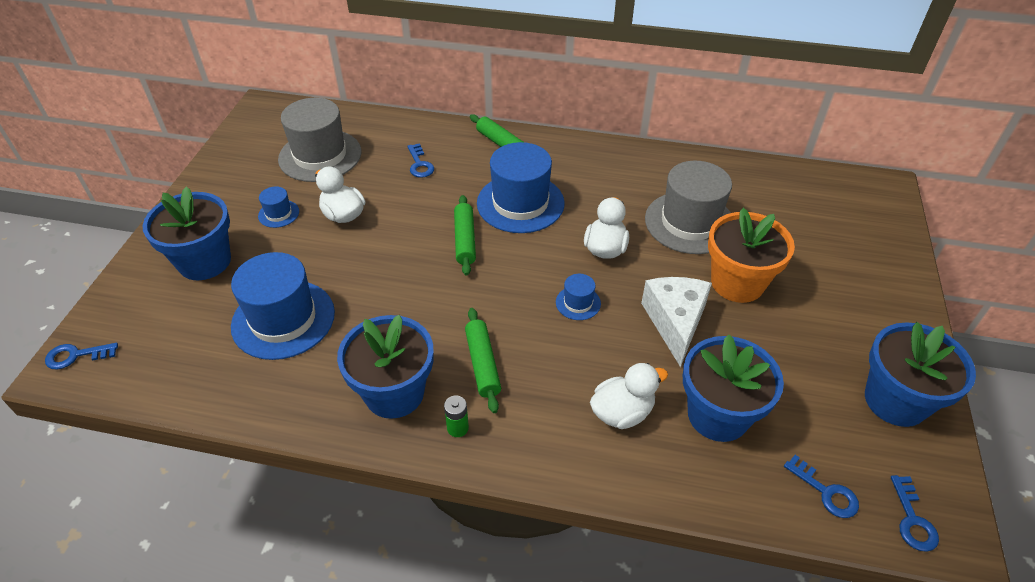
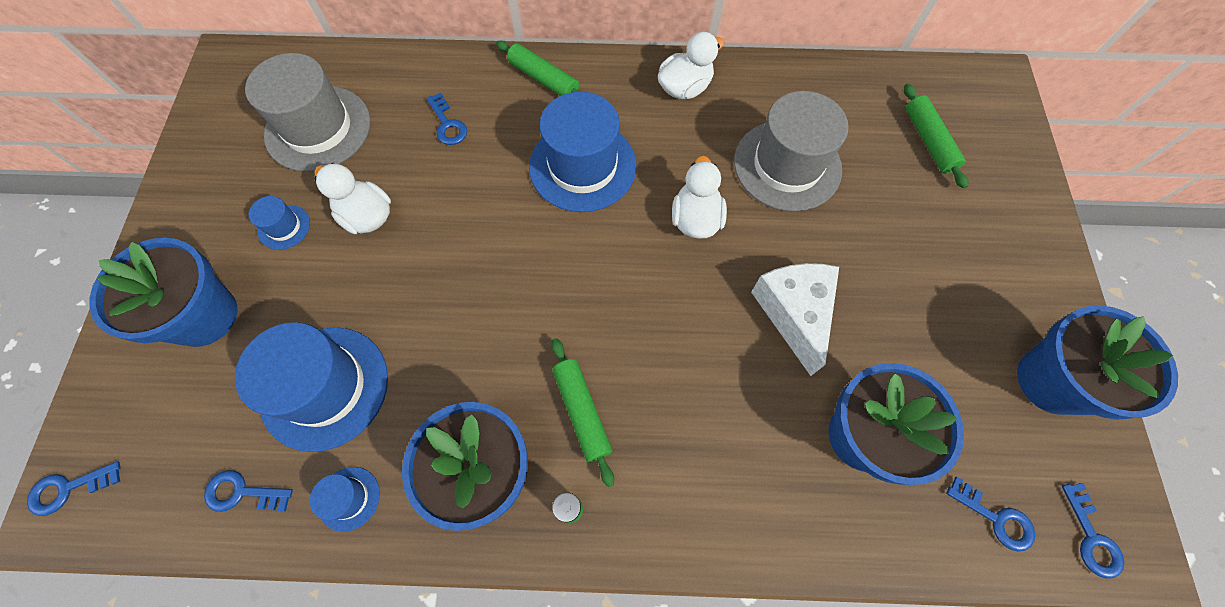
camera: 10 degrees left, 20 degrees up
(203, 378) = (242, 493): none -> blue key
(465, 240) = (526, 232): green rolling pin -> green rolling pin (929, 141)
(578, 303) = (678, 304): blue hat -> blue hat (349, 498)
(622, 412) = (755, 452): white duck -> white duck (684, 88)
(737, 283) = (855, 245): orange flower pot -> none

